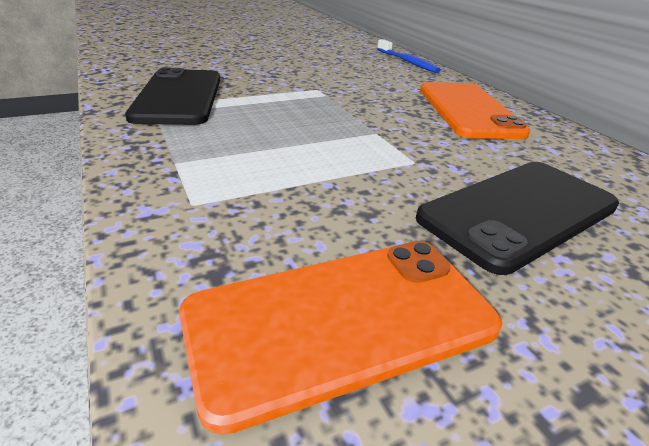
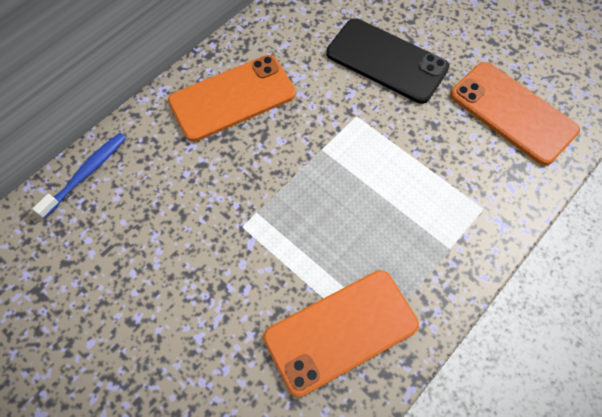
camera: 110 degrees left, 30 degrees up
(179, 97) = (341, 331): black phone -> orange phone

